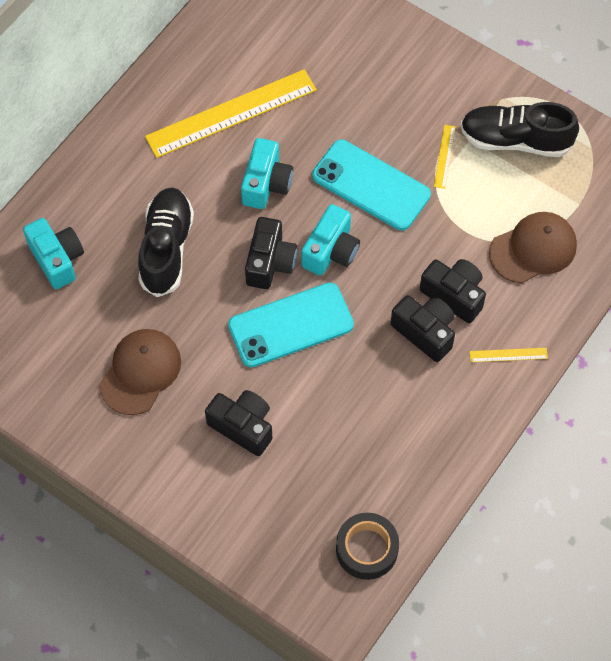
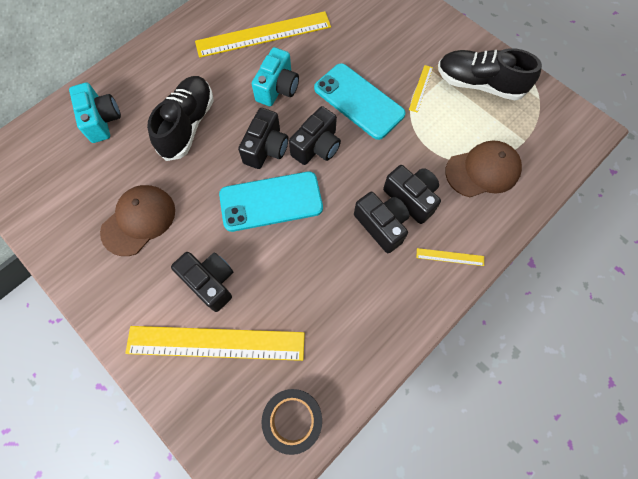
camera: 10 degrees right, 5 degrees up
(265, 489) = (216, 343): none -> yellow ruler
(331, 251) = (317, 147): turquoise camera -> black camera

